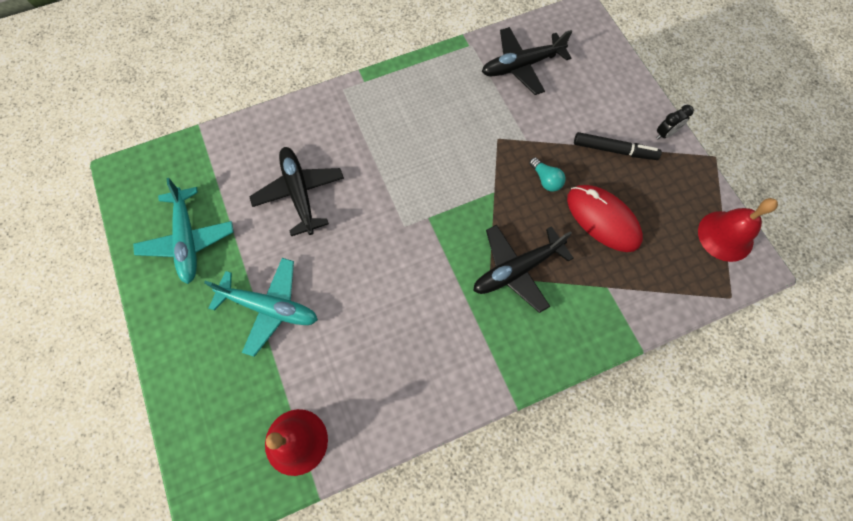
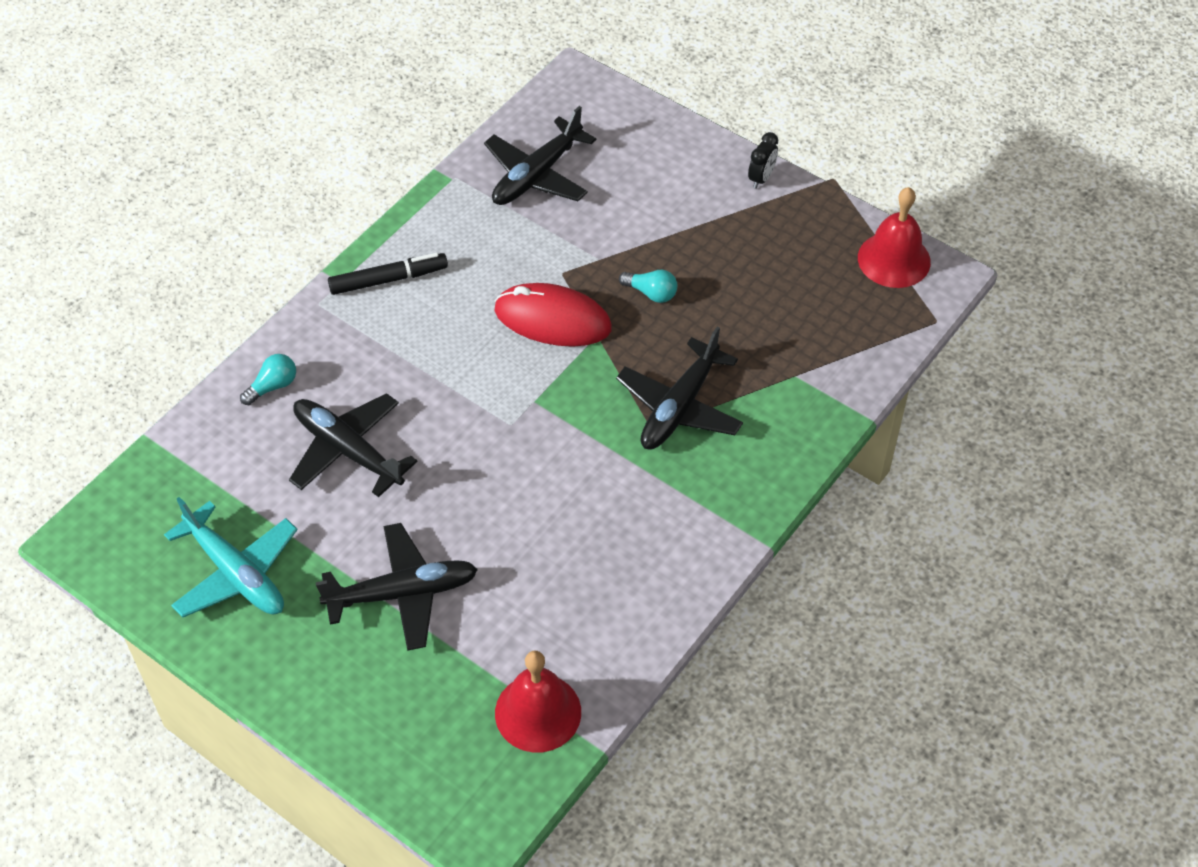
camera: 30 degrees left, 15 degrees down
(270, 307) = (402, 593): turquoise plane -> black plane
(284, 129) = (272, 386): none -> turquoise light bulb
(603, 219) = (746, 306): red mouse -> red mouse (552, 319)
(614, 150) = (712, 223): black marker -> black marker (388, 279)

